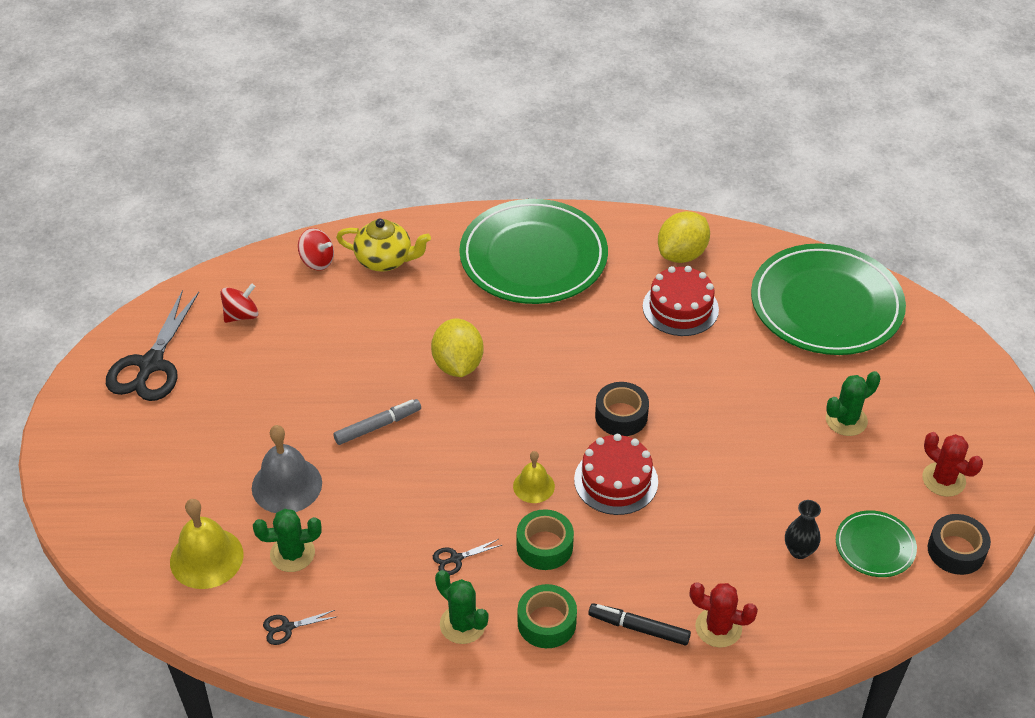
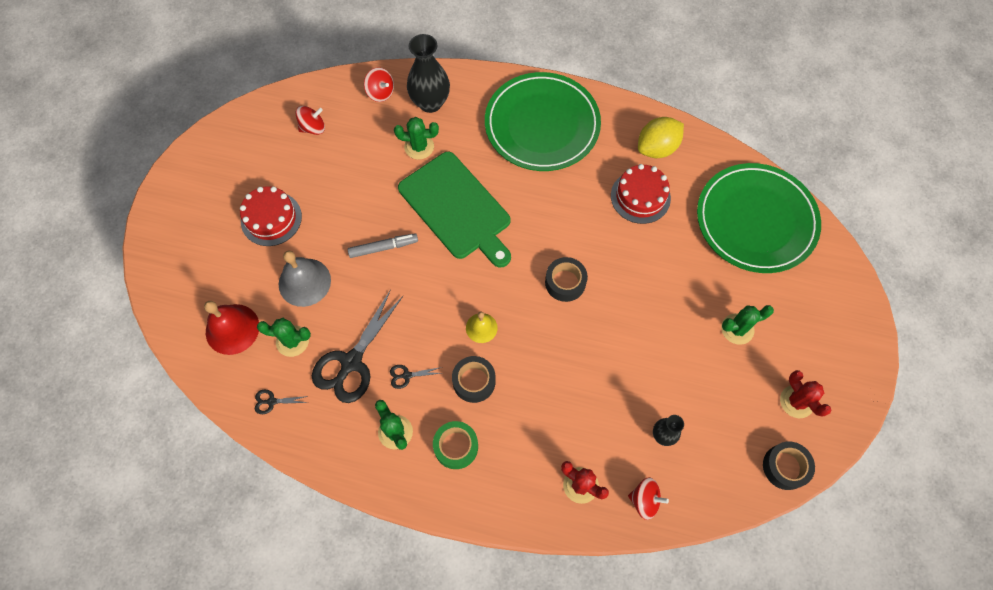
camera: 15 degrees right, 20 degrees up
(151, 364) = (238, 155): black scissors -> black scissors (351, 362)
(206, 558) = (232, 329): yellow bell -> red bell
(385, 260) = (430, 103): yellow teapot -> black vase
(386, 309) = (419, 147): none -> green cactus
(458, 365) = (457, 208): yellow lemon -> green cutting board
(544, 546) = (474, 381): green tape -> black tape
(616, 480) = (544, 338): red cake -> red cake (271, 218)
(639, 628) = (521, 469): black marker -> none
(802, 625) = (644, 500): none -> red spinning top
(875, 546) = (722, 446): green plate -> none

